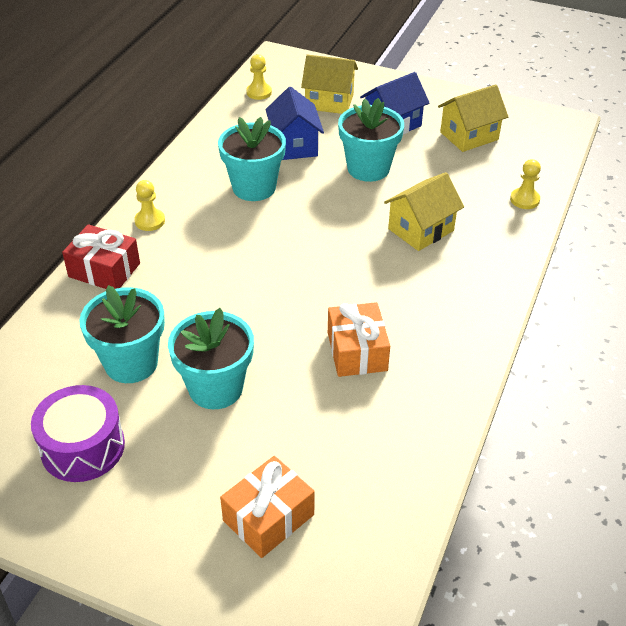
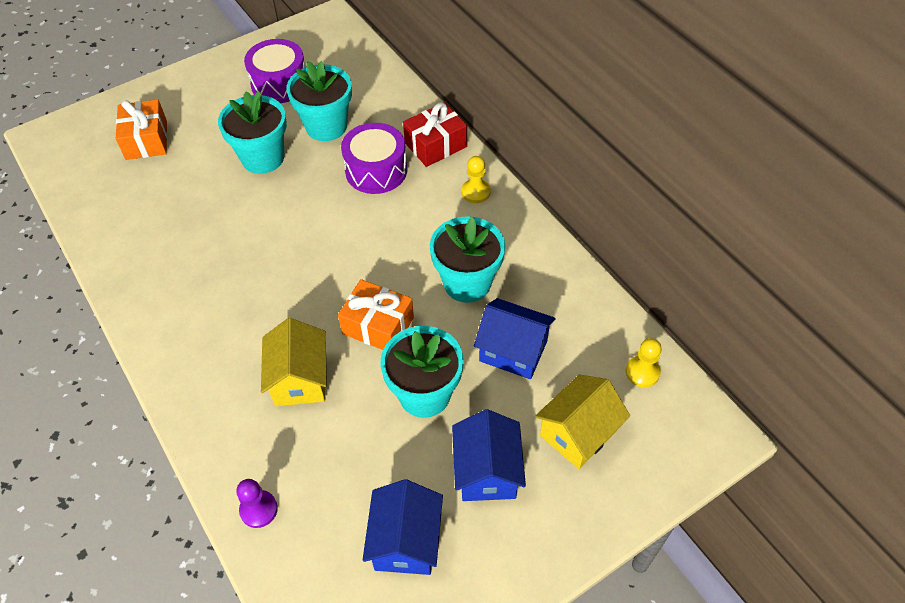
camera: 125 degrees right, 10 degrees up
(169, 294) = (376, 170): none -> purple drum
(357, 351) = (215, 248): orange gift -> orange gift (378, 325)
(469, 136) = (406, 541): yellow house -> blue house
(524, 200) = (258, 509): yellow pawn -> purple pawn

